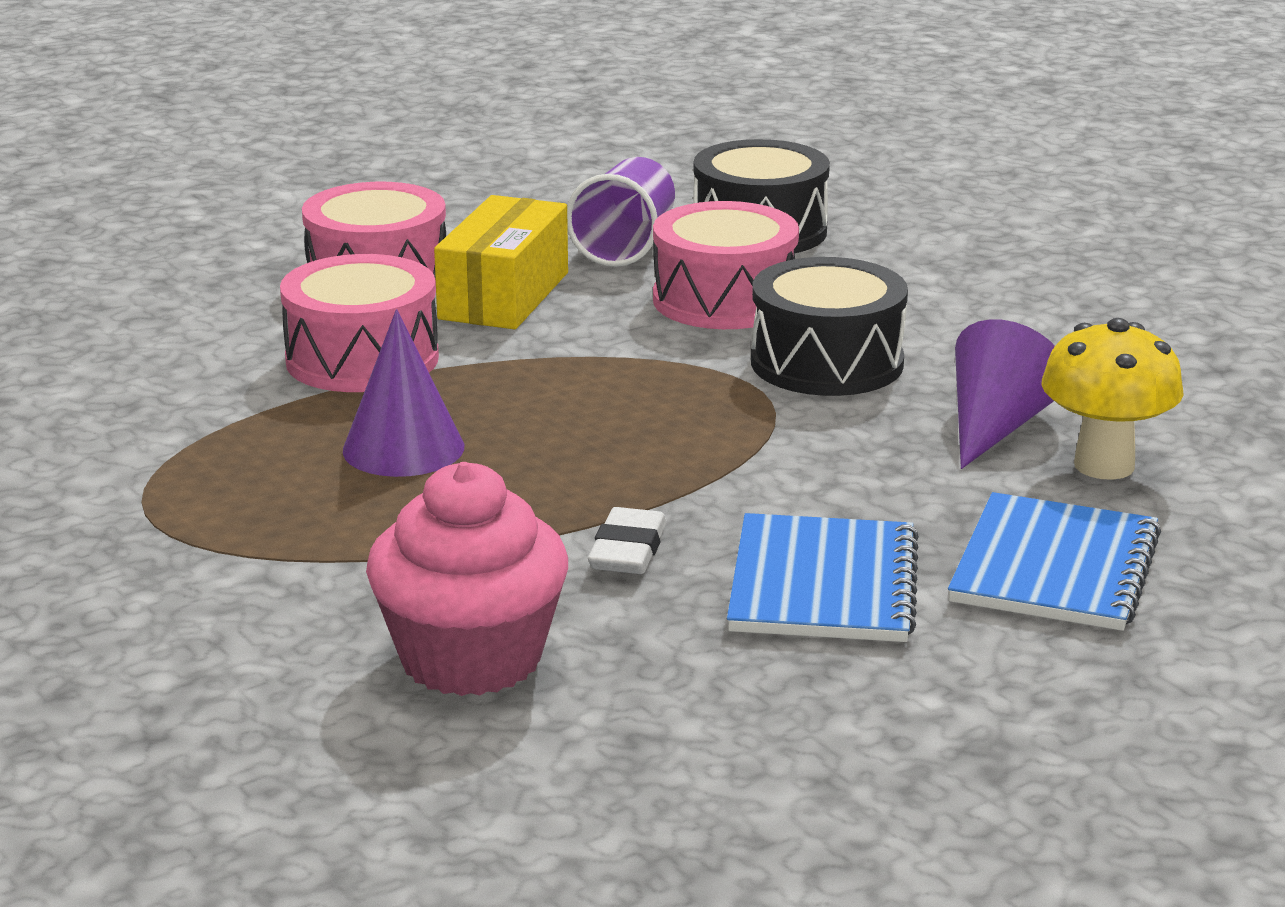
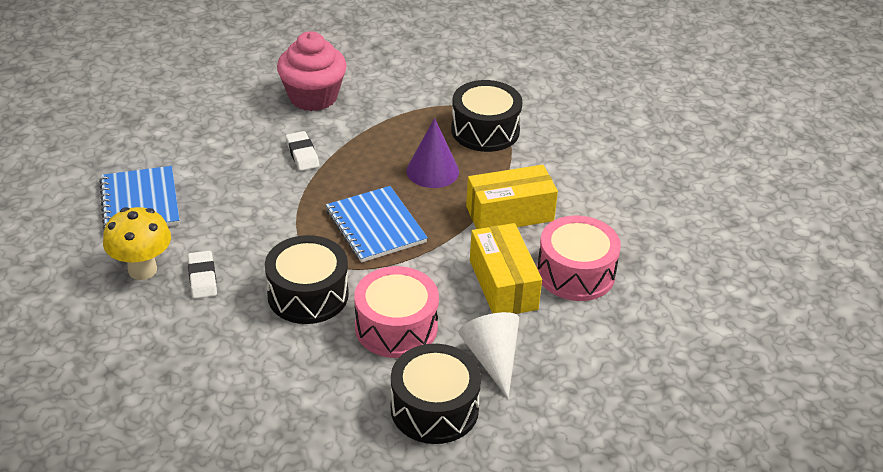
camera: 145 degrees right, 15 degrees up
(199, 478) = (485, 130): none -> black drum
(362, 359) = (509, 213): pink drum -> yellow box
(625, 245) = (492, 359): purple cup -> white cone
(823, 585) = (221, 164): blue notebook -> blue notebook (375, 226)
(995, 427) = (202, 278): purple cone -> white eraser

